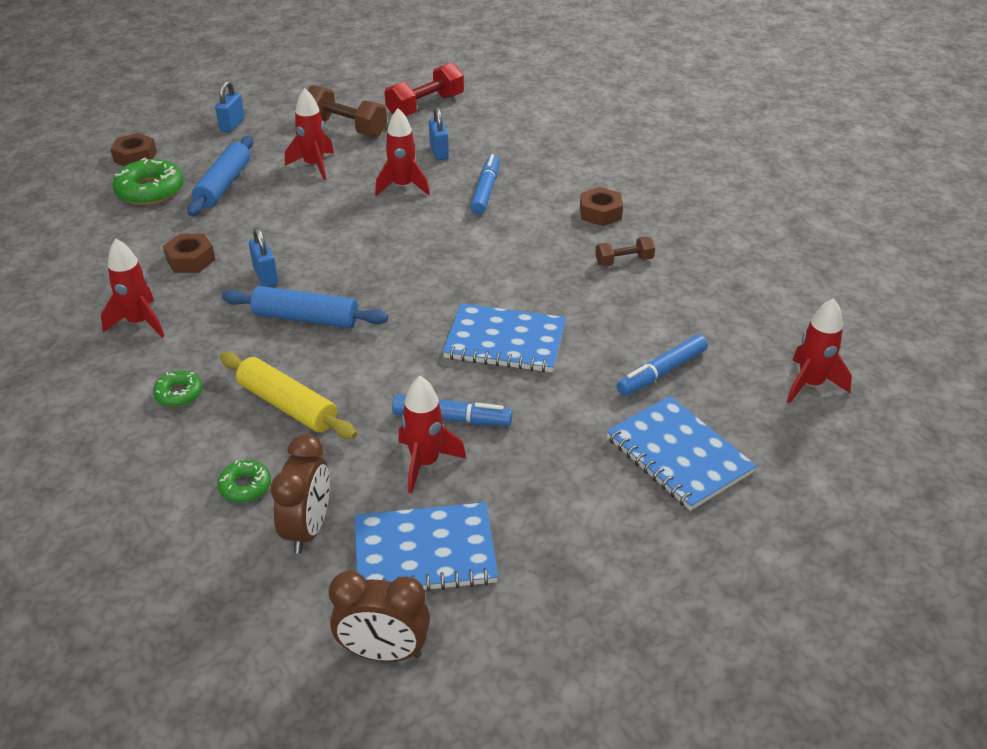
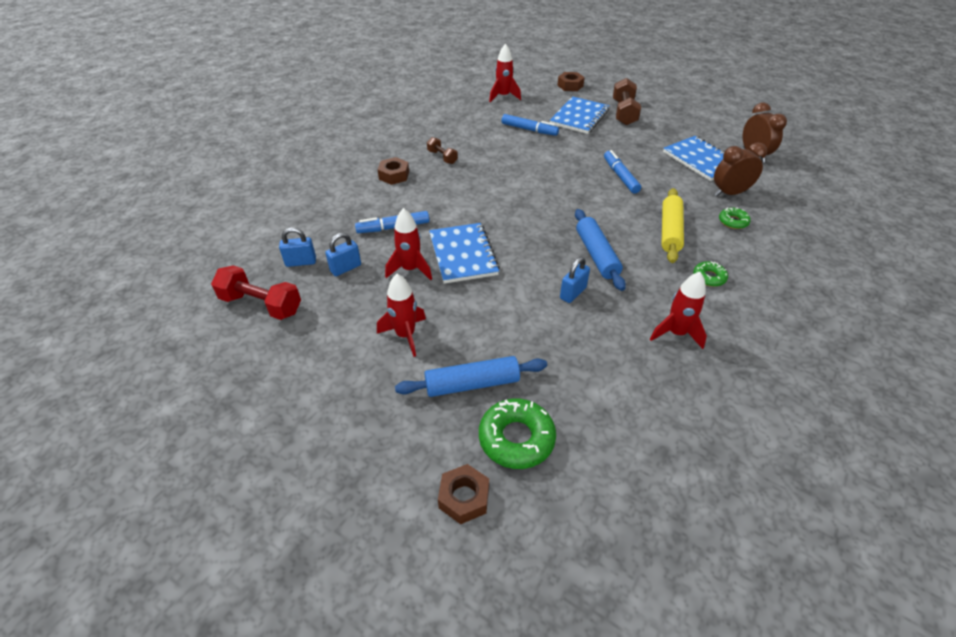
camera: 115 degrees left, 5 degrees up
(190, 260) = (589, 345): brown nut -> brown nut (570, 86)
(232, 125) = (353, 442): blue padlock -> blue padlock (301, 262)
(346, 127) = (323, 343): brown dumbbell -> brown dumbbell (624, 113)
(425, 463) = (656, 175): red rocket -> none
(505, 341) = (548, 177): blue notebook -> blue notebook (463, 254)

